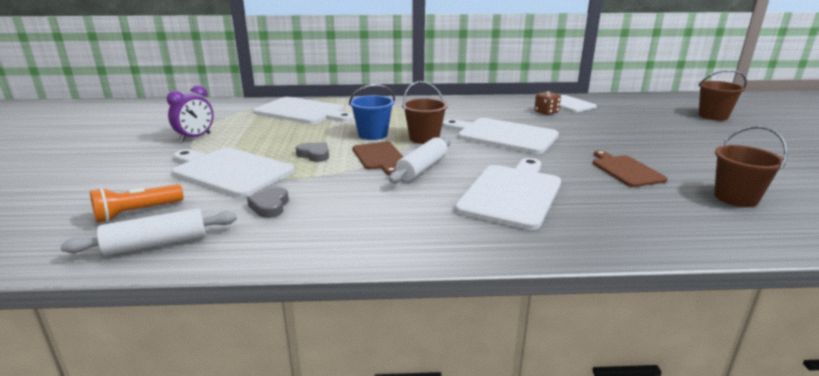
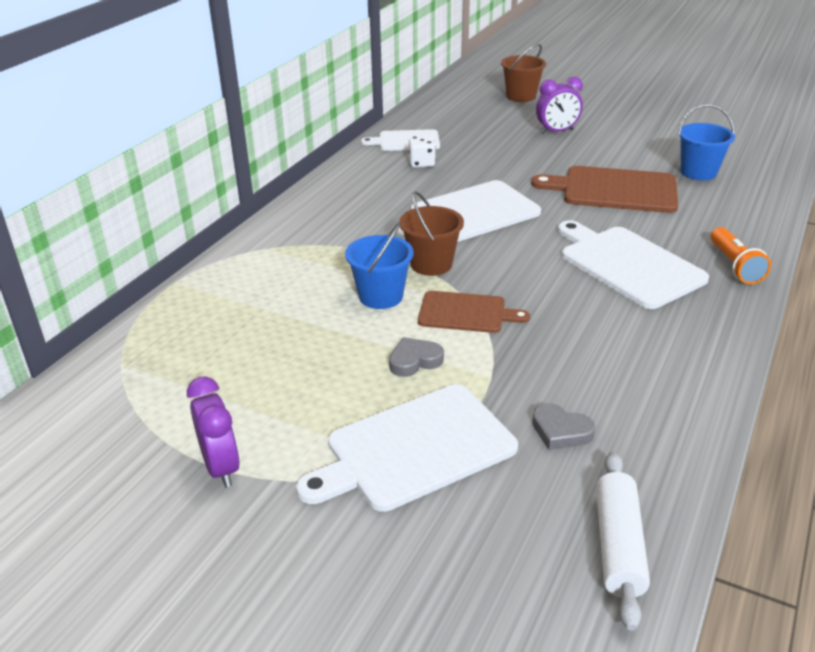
camera: 60 degrees left, 10 degrees up
(137, 213) = (508, 561): orange flashlight -> orange flashlight (735, 266)
(302, 112) = (208, 331): white cutting board -> none
(422, 168) = (525, 294): white rolling pin -> none
(546, 112) = (422, 163): brown dice -> white dice
(625, 170) = (614, 190): brown cutting board -> brown cutting board, size x1.64
(682, 136) = (557, 131): none -> purple clock
(736, 198) = (698, 172): brown bucket -> blue bucket

